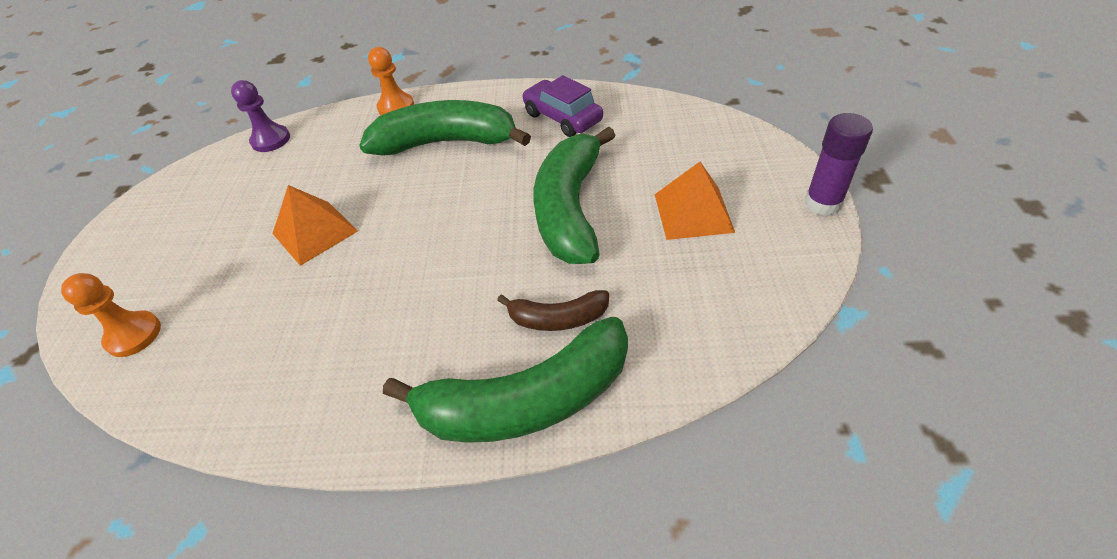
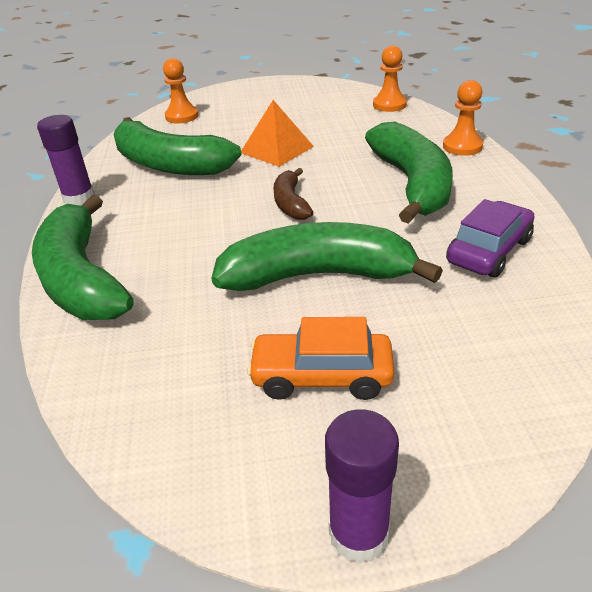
camera: 80 degrees right, 10 degrees down
(271, 140) = (389, 105): purple pawn -> orange pawn
(286, 338) = (169, 164): none -> green banana
(325, 440) = (79, 198): none -> purple glue stick
(558, 318) = (165, 285): brown banana -> brown banana (290, 203)
(693, 212) = (321, 376): orange pyramid -> orange car

